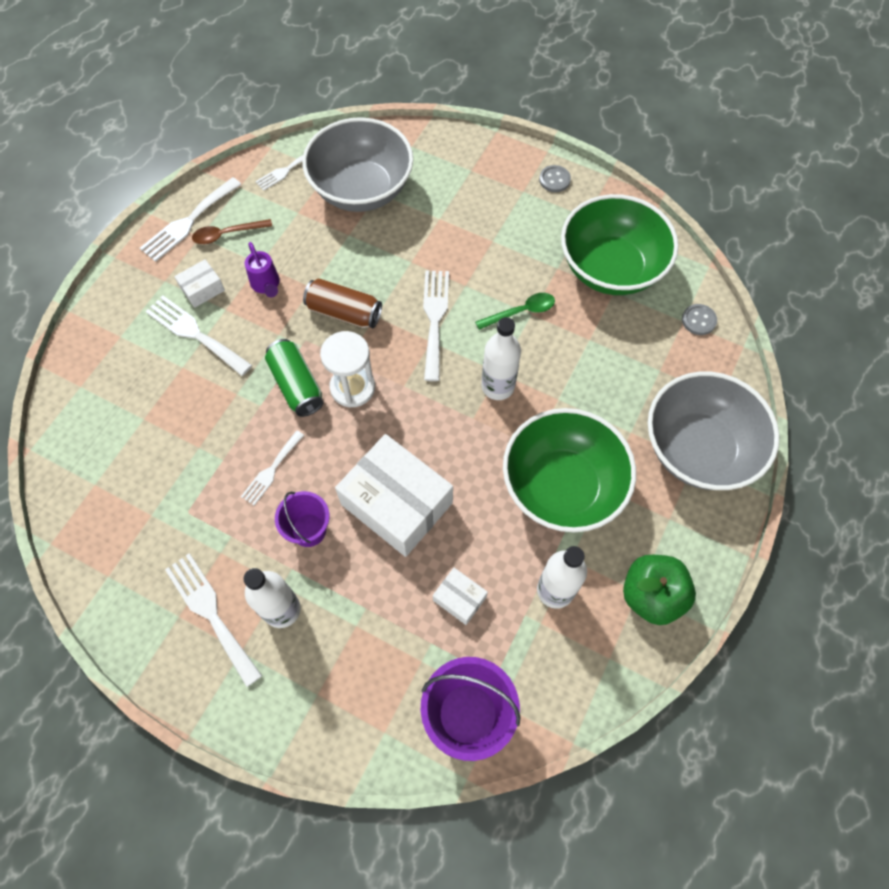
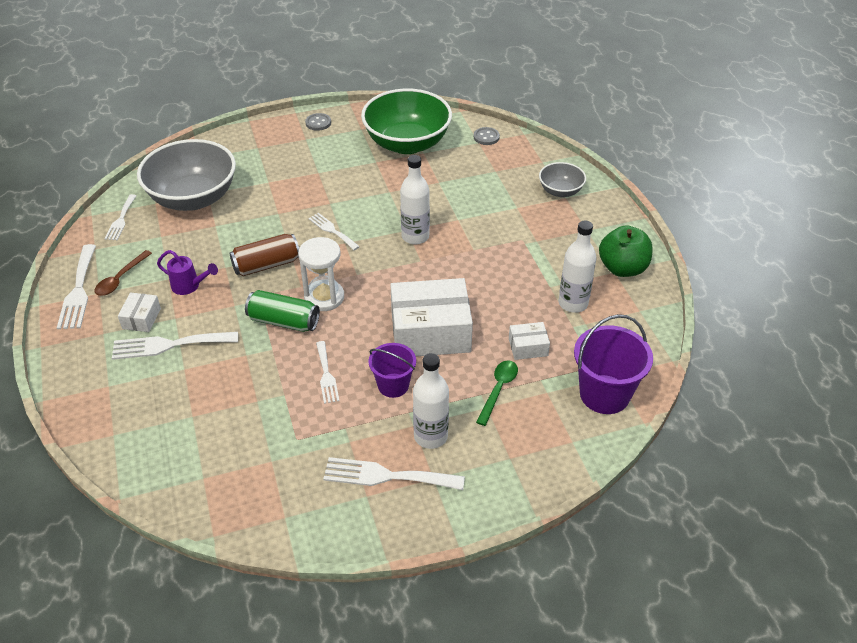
camera: 45 degrees left, 20 degrees down
(435, 319) = (332, 230): white fork -> white fork, size x0.63
(521, 312) = (381, 194): green spoon -> green spoon (498, 390)
(562, 486) = (513, 256): green bowl -> none
(698, 449) = (560, 191): grey bowl -> grey bowl, size x0.50

